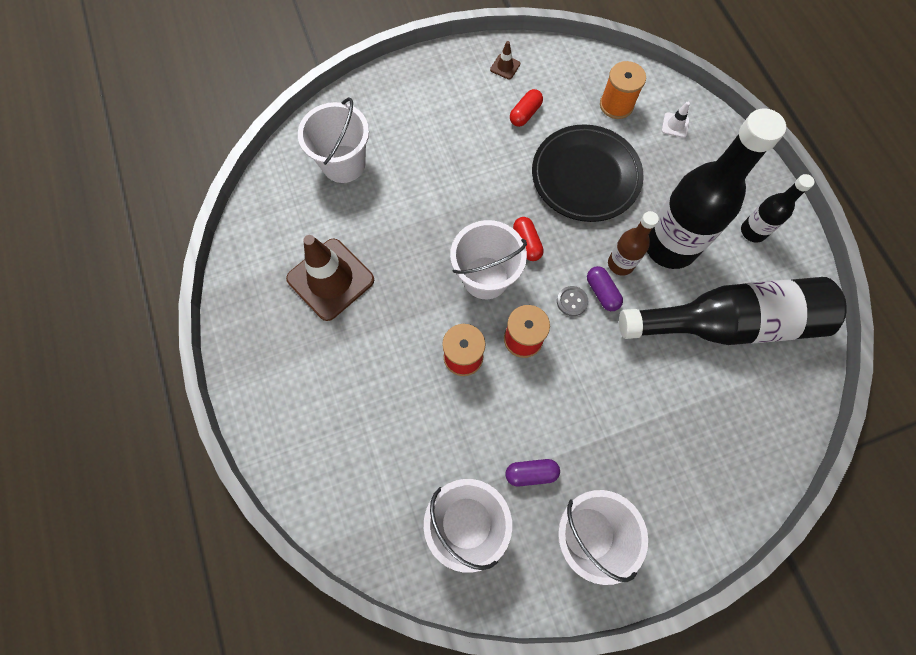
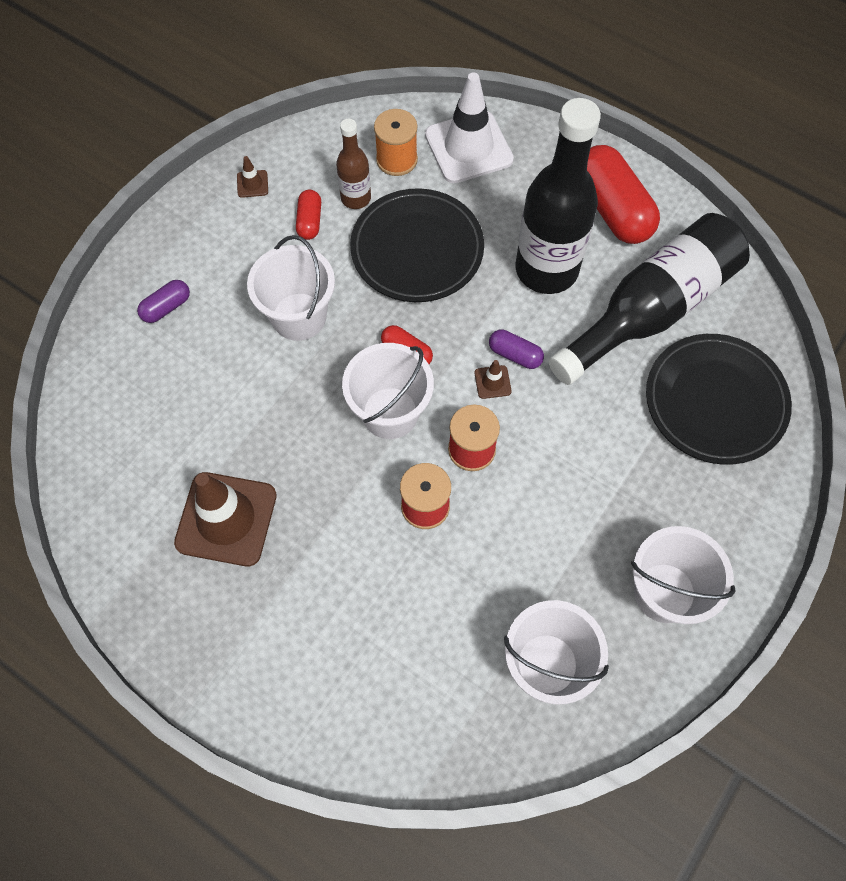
camera: 35 degrees left, 5 degrees down
(343, 164) = (149, 389): white bucket -> white bucket (299, 316)
(531, 473) = (572, 573): purple capsule -> purple capsule (166, 307)
(572, 301) = (492, 382): grey button -> brown traffic cone
(620, 264) = (513, 316): brown bottle -> brown bottle (356, 198)
(675, 125) = (468, 147): white traffic cone -> white traffic cone, size x2.44
(729, 422) = (715, 401): none -> black plate
(753, 231) = (612, 209): black bottle -> red capsule

